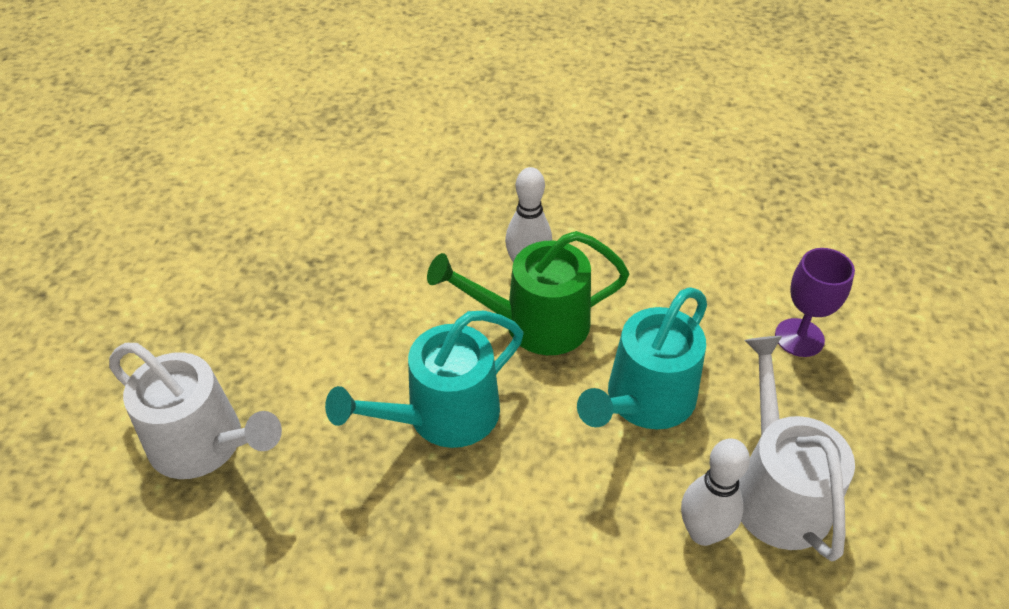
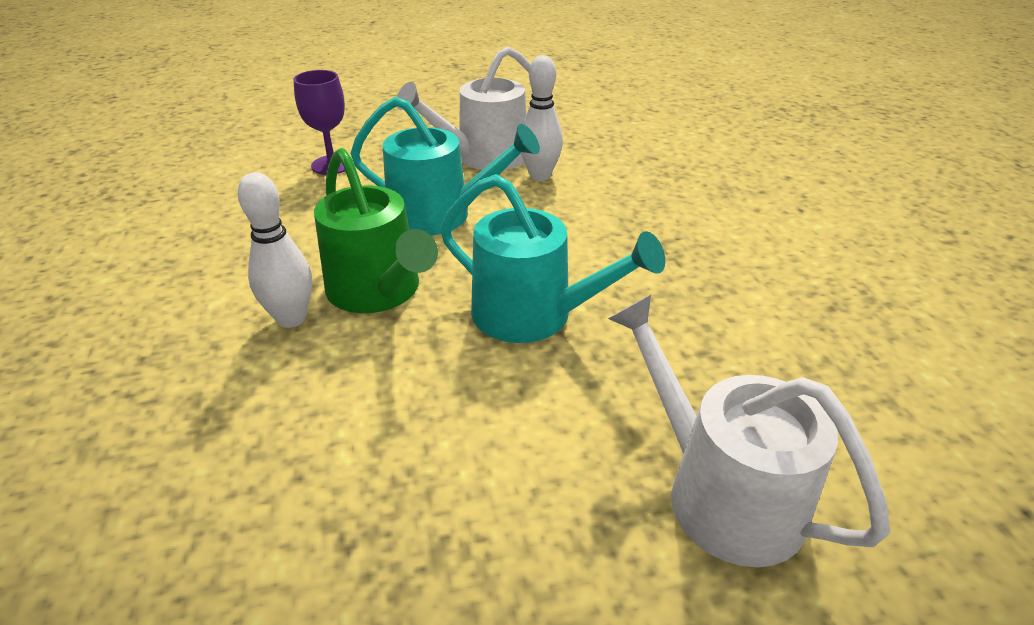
camera: 115 degrees left, 10 degrees down
(204, 444) = (721, 493): white watering can -> white watering can turned 45 degrees counterclockwise

